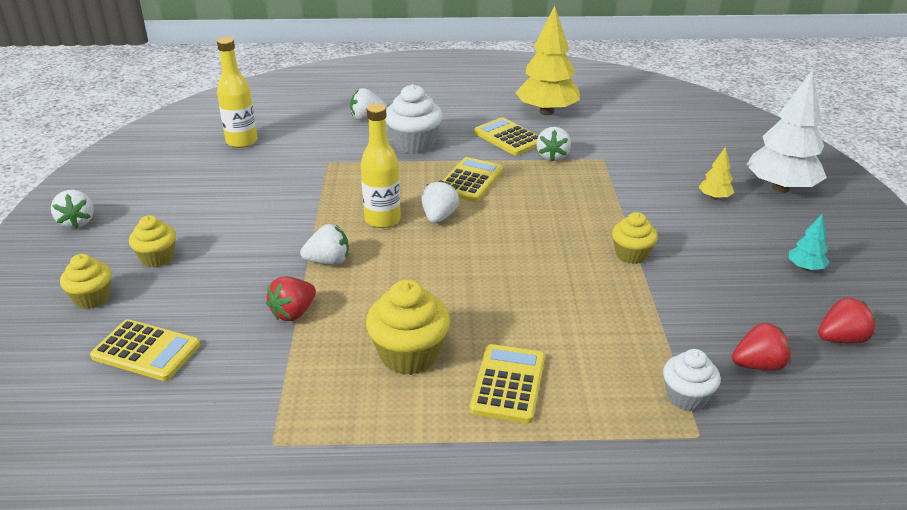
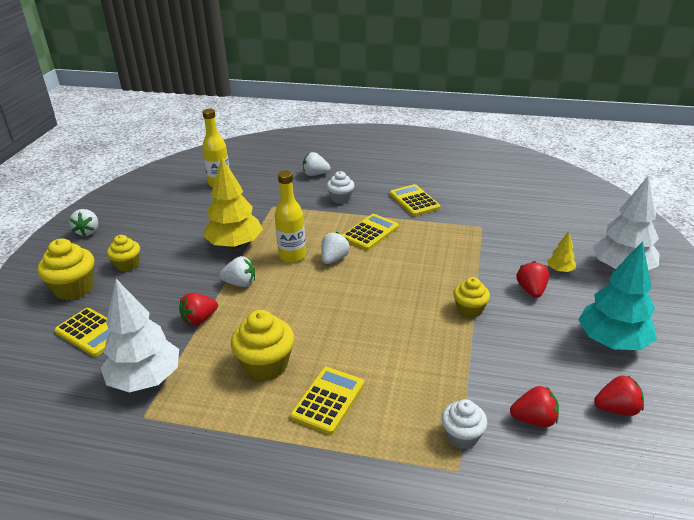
camera: 15 degrees right, 0 degrees up
(92, 298) = (74, 288): yellow cupcake -> yellow cupcake, size x1.58
(253, 398) = (145, 379): none -> white tree
(414, 144) = (341, 199): white cupcake -> white cupcake, size x0.63
(547, 112) = (453, 183): yellow tree -> yellow tree (235, 245)
(552, 156) = (442, 220): white strawberry -> none
(692, 224) = (531, 290): none -> red strawberry
(805, 268) = (612, 342): turquoise tree -> turquoise tree, size x2.22

